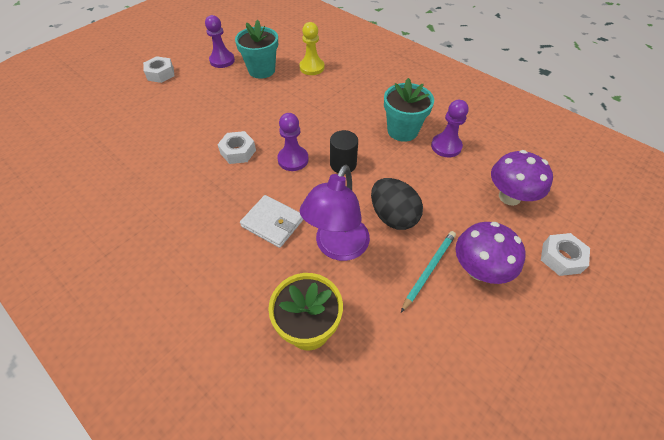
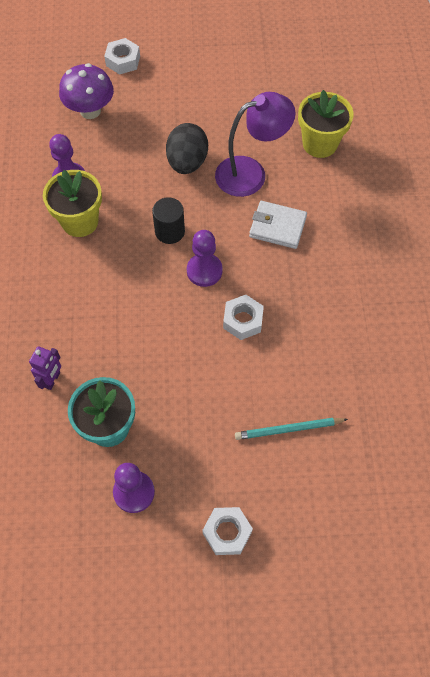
camera: 135 degrees left, 10 degrees up
(272, 223) = (277, 227): white wallet -> white wallet turned 60 degrees counterclockwise
(312, 67) = (52, 380): yellow pawn -> purple robot
(402, 131) = (80, 221): turquoise flower pot -> yellow flower pot
(429, 269) = (210, 116): turquoise pencil -> turquoise pencil (288, 429)
(478, 269) = (180, 93): purple mushroom -> none

